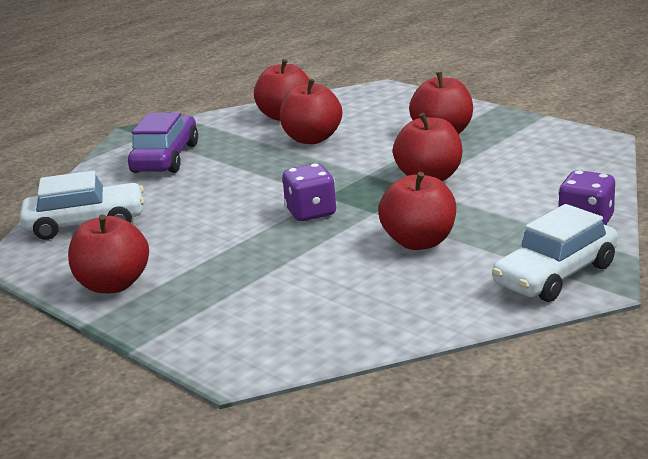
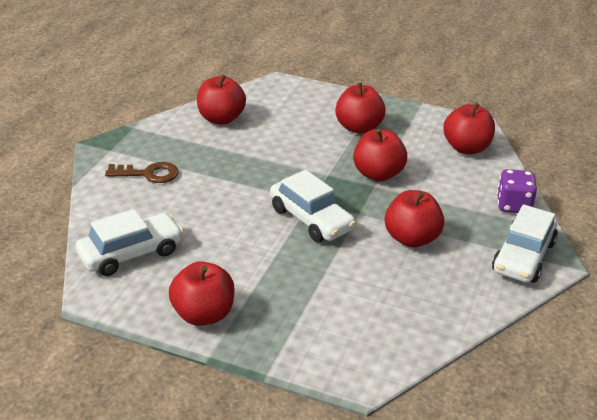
camera: 25 degrees left, 10 degrees up
(165, 158) = (149, 174): purple car -> brown key
(311, 212) = (311, 219): purple dice -> white car
(312, 139) = (259, 142): red apple -> red apple (466, 148)

